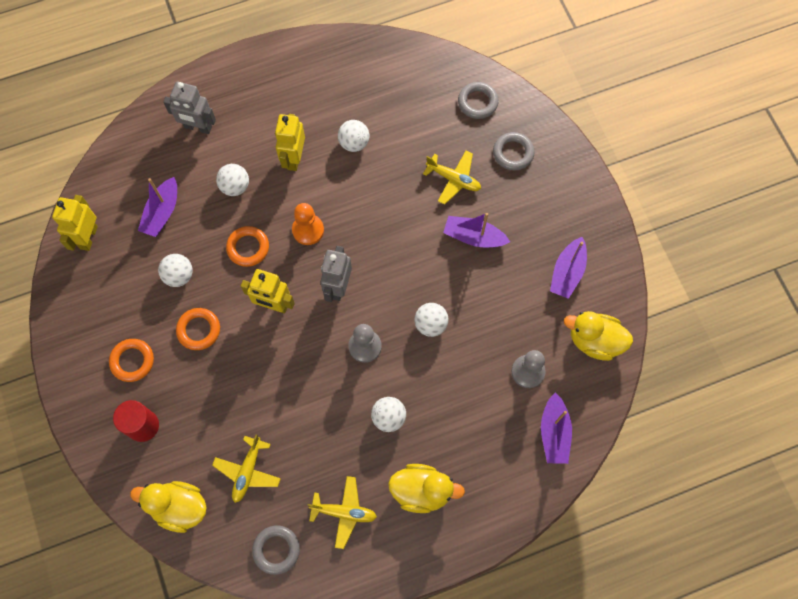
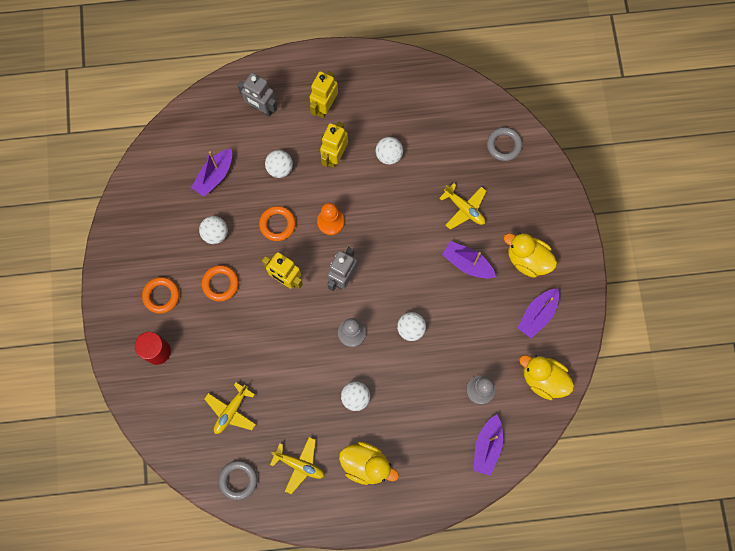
camera: 15 degrees right, 5 degrees up
(88, 237) = (150, 182): yellow robot -> yellow robot (325, 107)
(179, 507) = (170, 425): yellow duck -> yellow duck (527, 259)
(513, 153) = (521, 198): grey ring -> none

